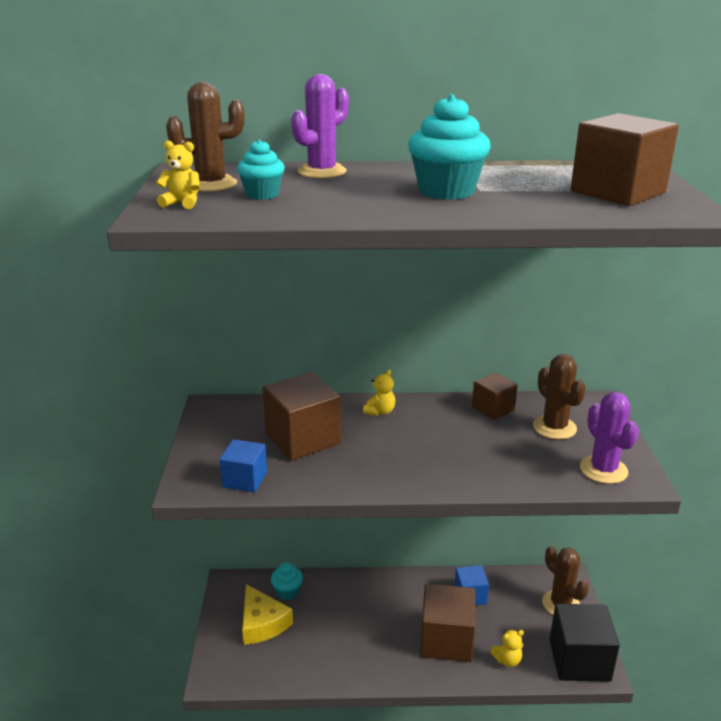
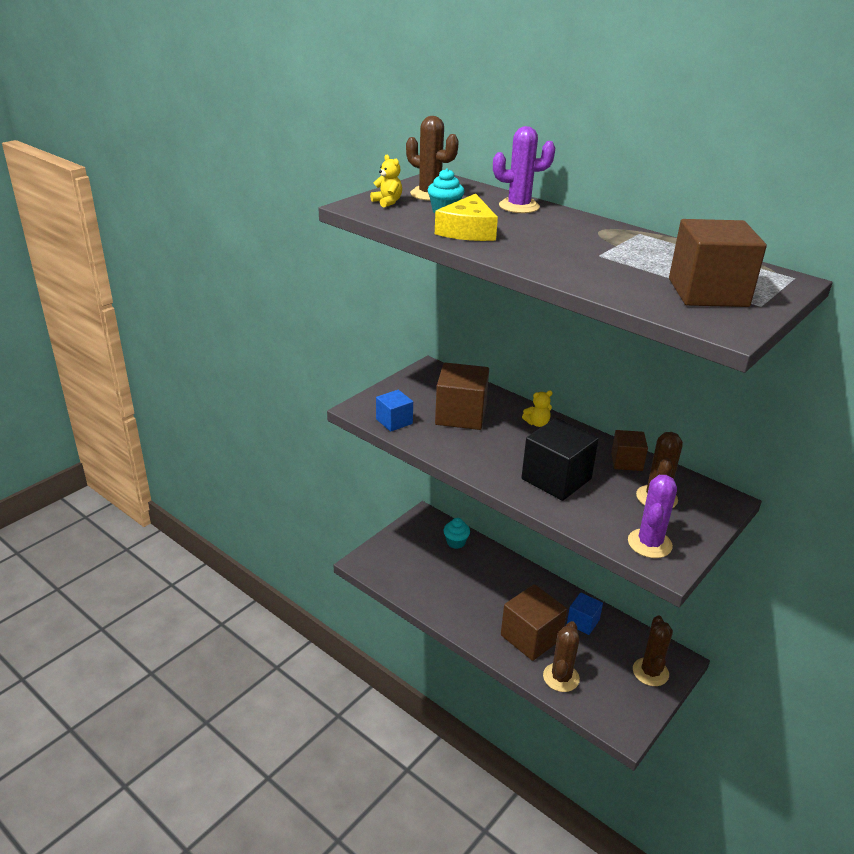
camera: 40 degrees right, 5 degrees up
(262, 623) = (420, 551): yellow cheese -> yellow cheese (467, 231)
(446, 191) = (571, 248): turquoise cupcake -> none
(507, 660) = (561, 677): yellow teddy bear -> brown cactus
(579, 660) = (618, 714): black cube -> black cube (556, 479)

